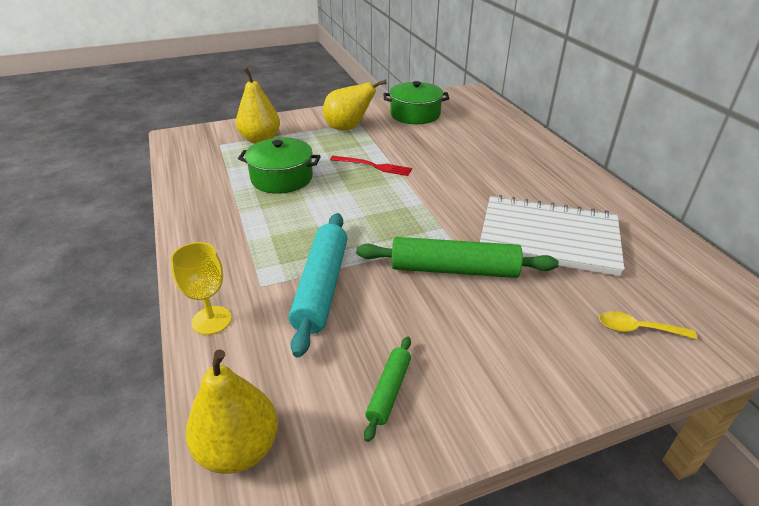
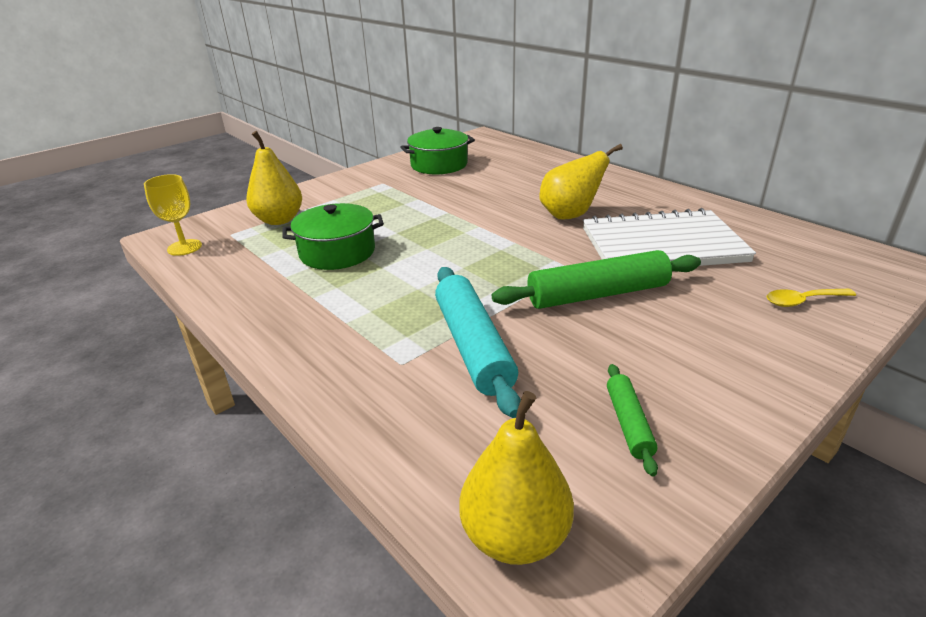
camera: 20 degrees left, 5 degrees down
(211, 320) = (370, 415): yellow goblet -> yellow goblet (184, 247)
(348, 128) = (375, 190): yellow pear -> yellow pear (570, 215)
(373, 166) = (433, 220): red fork -> none

